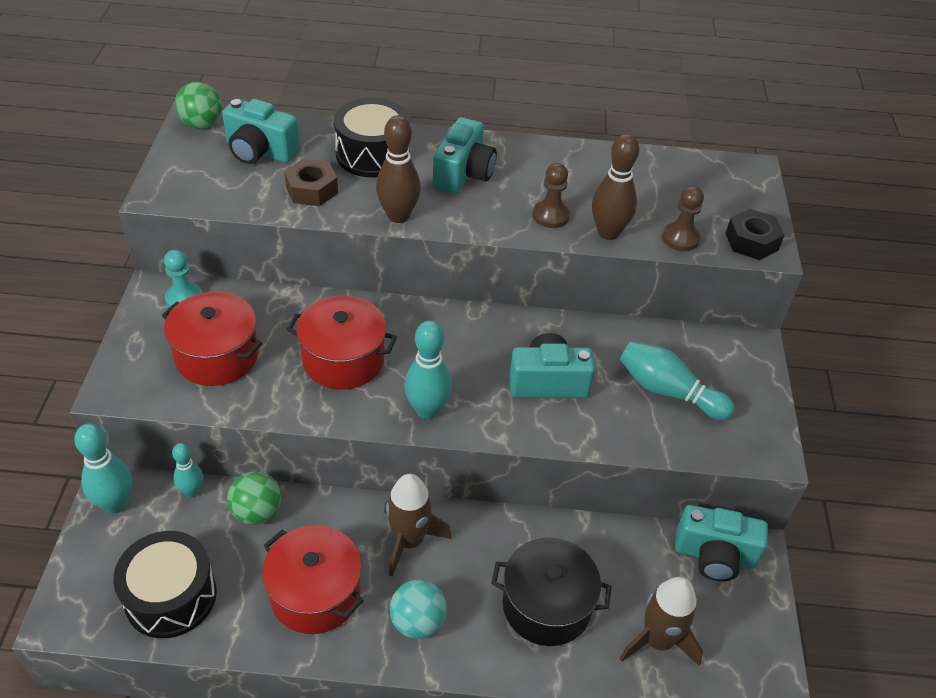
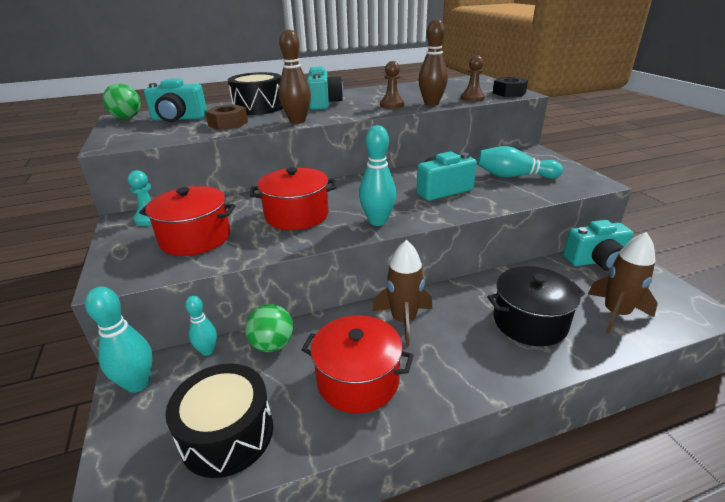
camera: 20 degrees left, 15 degrees down
(417, 622) = (452, 367): turquoise ball -> none

